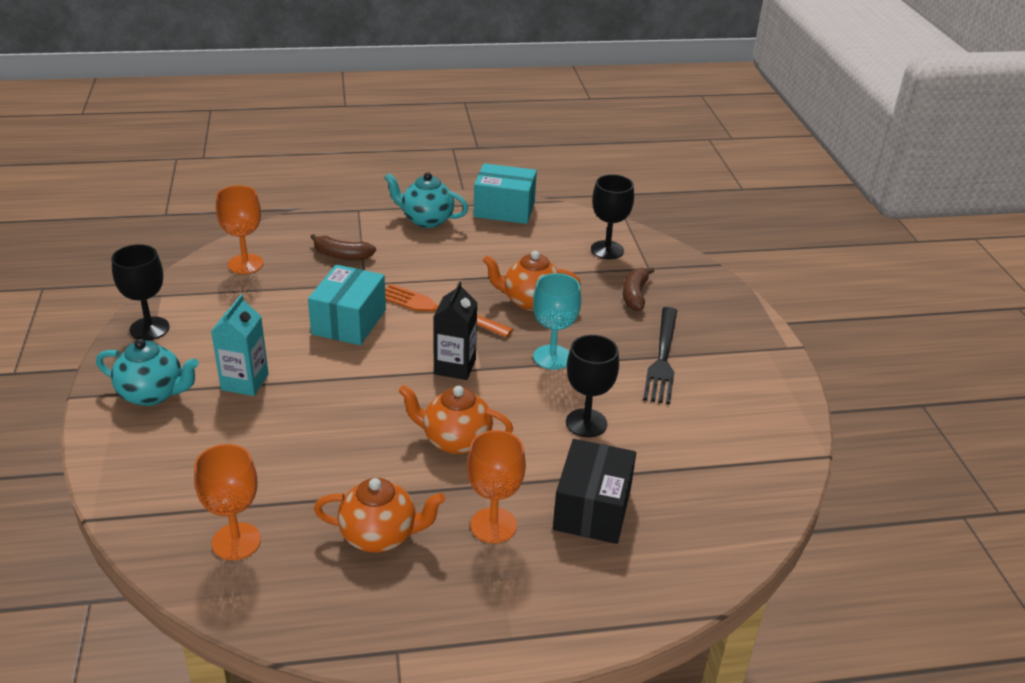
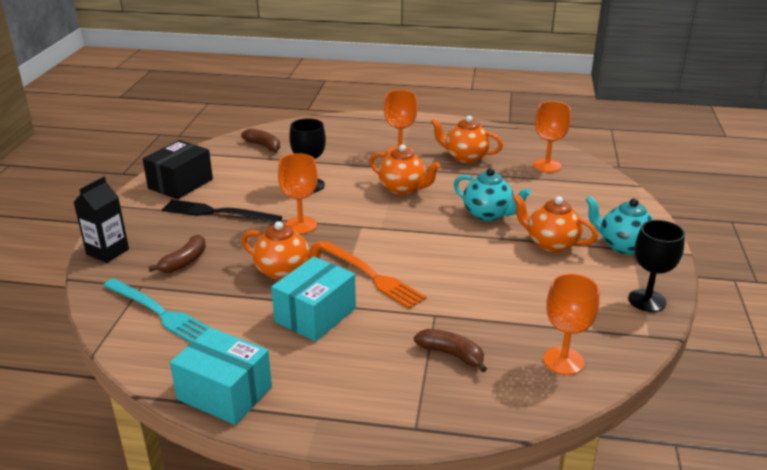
camera: 160 degrees left, 5 degrees down
(245, 382) = (551, 244): turquoise carton -> orange teapot
(349, 322) = (458, 278): turquoise box -> turquoise box (315, 315)
(426, 220) = (333, 392): turquoise teapot -> turquoise teapot (488, 214)
(455, 367) = (381, 230): black carton -> black carton (107, 252)
(552, 357) = (301, 225): turquoise goblet -> orange goblet
(592, 509) = (340, 151): black box -> black box (180, 184)
(607, 250) = (159, 313): black goblet -> turquoise fork
(662, 358) = (217, 212): black fork -> black fork turned 105 degrees counterclockwise
(719, 496) = (263, 146): none -> brown banana

